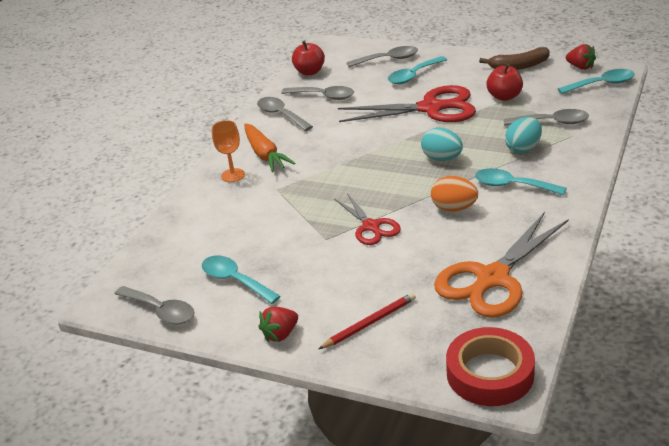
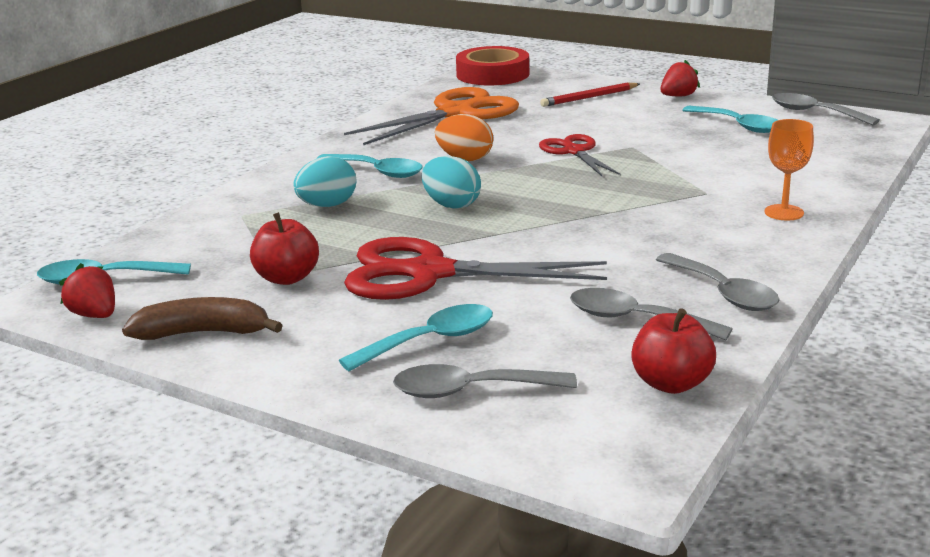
camera: 175 degrees left, 10 degrees down
(265, 154) = (737, 234): orange carrot -> none
(552, 122) = (252, 232): grey spoon -> none

